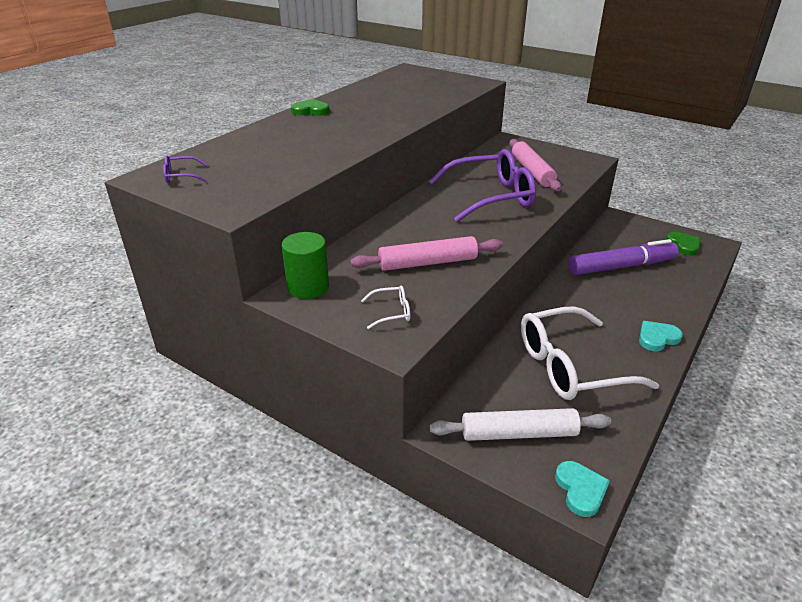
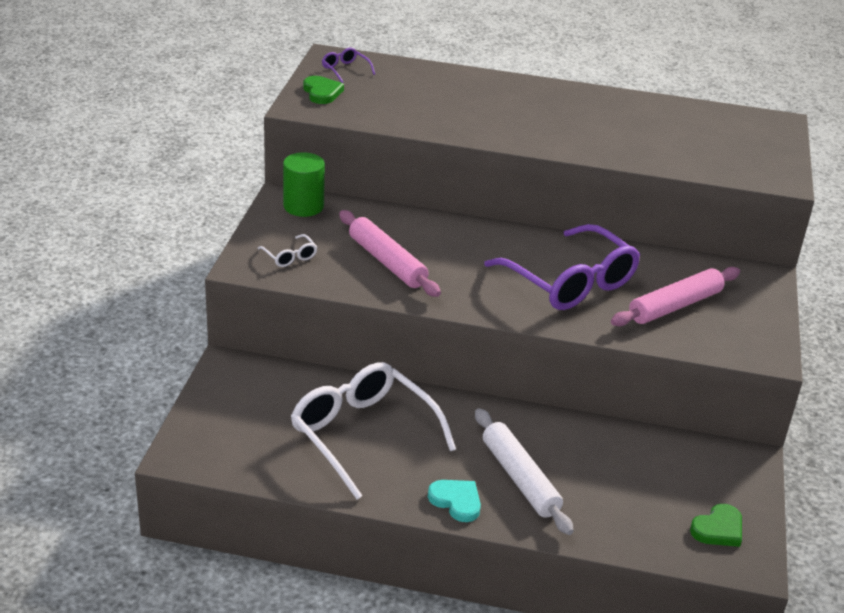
camera: 65 degrees right, 0 degrees up
(311, 111) = (557, 91): green heart -> green heart (322, 92)
(519, 433) = (244, 409): white rolling pin -> white rolling pin (520, 478)
(580, 490) = (189, 453): turquoise heart -> none
(621, 267) = (605, 466): purple marker -> none

